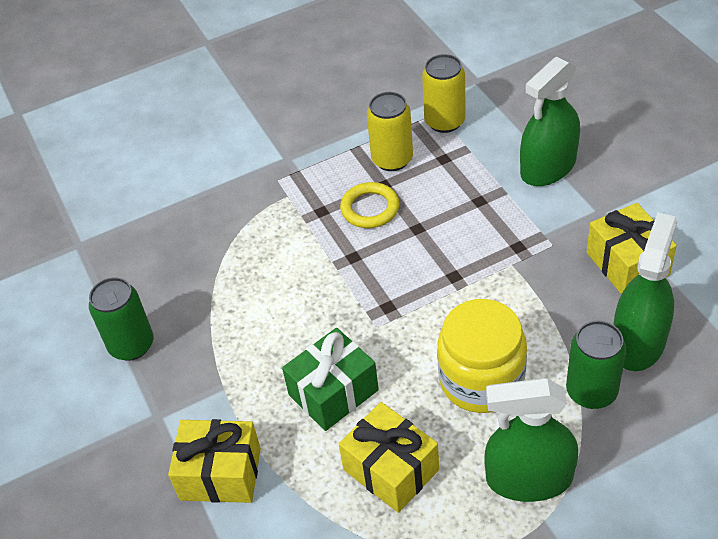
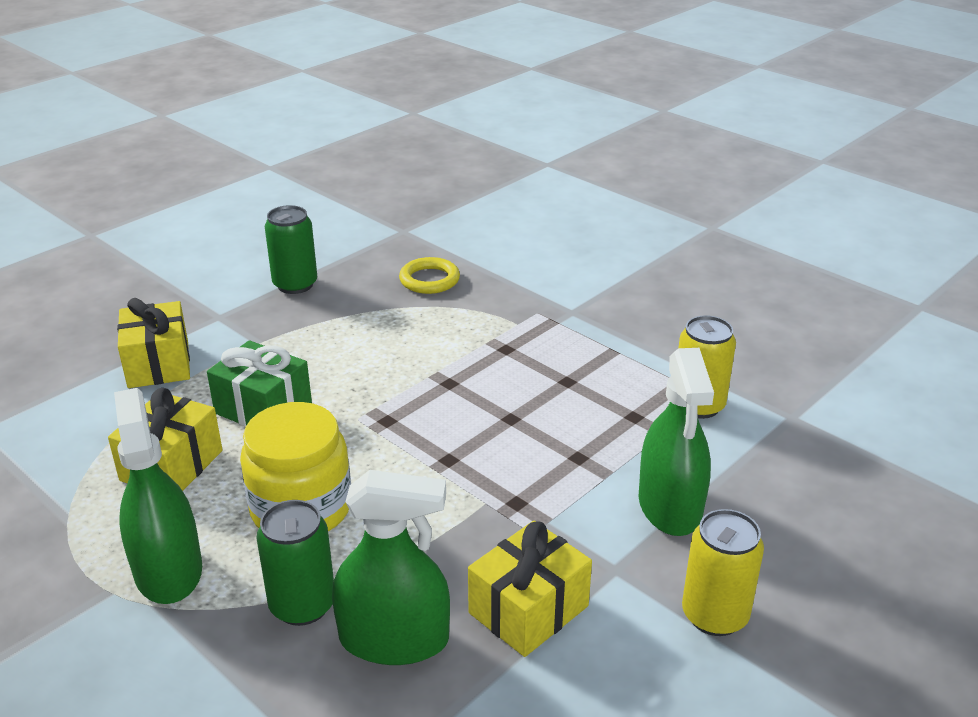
camera: 65 degrees right, 15 degrees down
(370, 208) = (525, 379): yellow ring -> yellow ring (429, 280)
(392, 159) = (610, 379): yellow can -> yellow can (714, 615)
(548, 167) = (670, 506): green spray bottle -> green spray bottle turned 120 degrees counterclockwise

